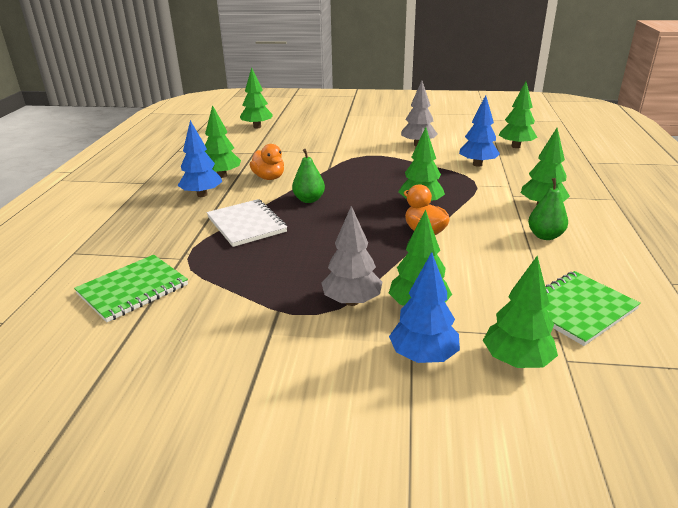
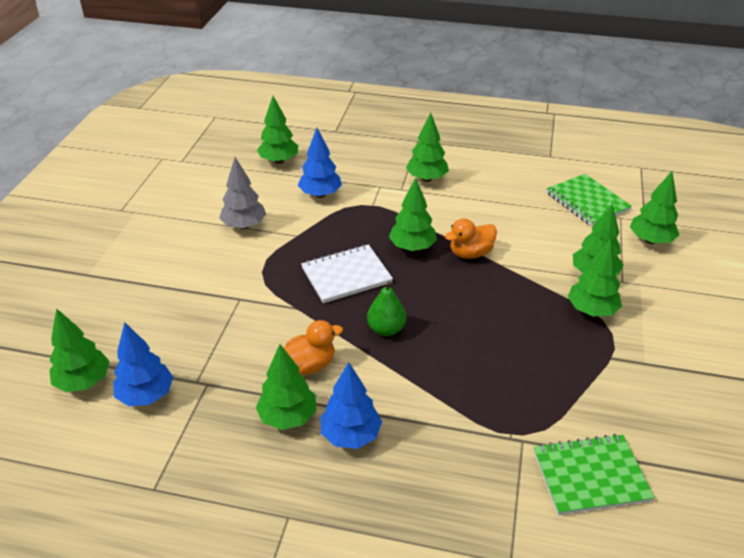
camera: 85 degrees left, 10 degrees up
(133, 289) = (590, 476): green notebook -> green notebook turned 60 degrees counterclockwise
(246, 225) = (445, 384): white notebook -> white notebook (346, 275)
(352, 301) = (591, 310): grey tree -> green tree
(423, 356) = (655, 281): blue tree -> blue tree (146, 396)
(545, 236) = (481, 190): green pear -> none

